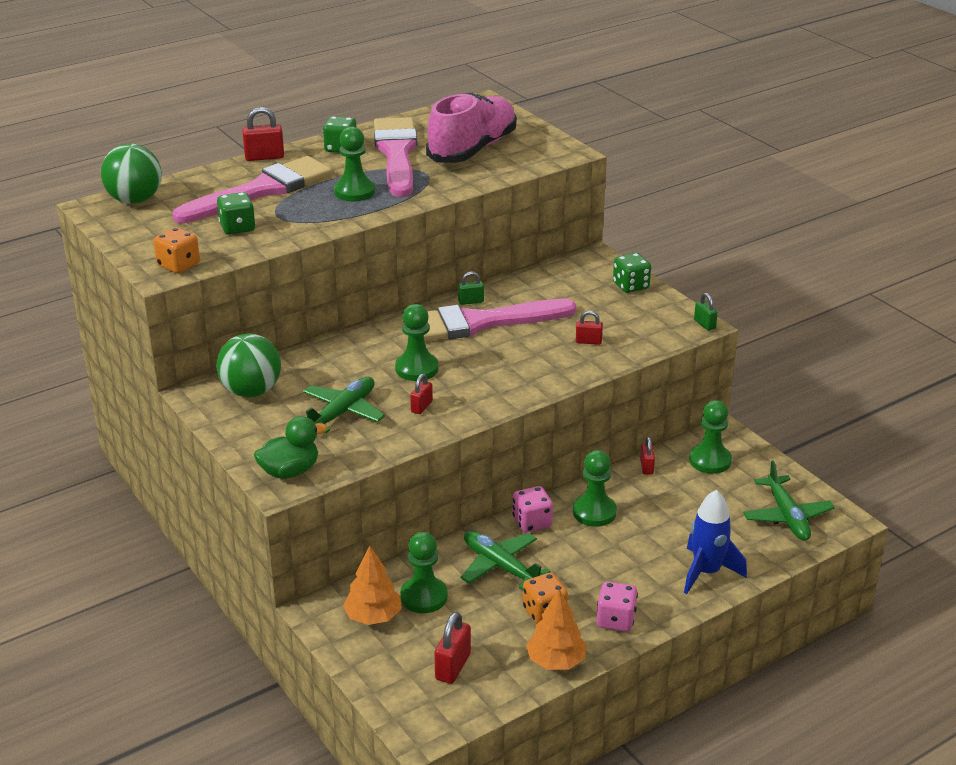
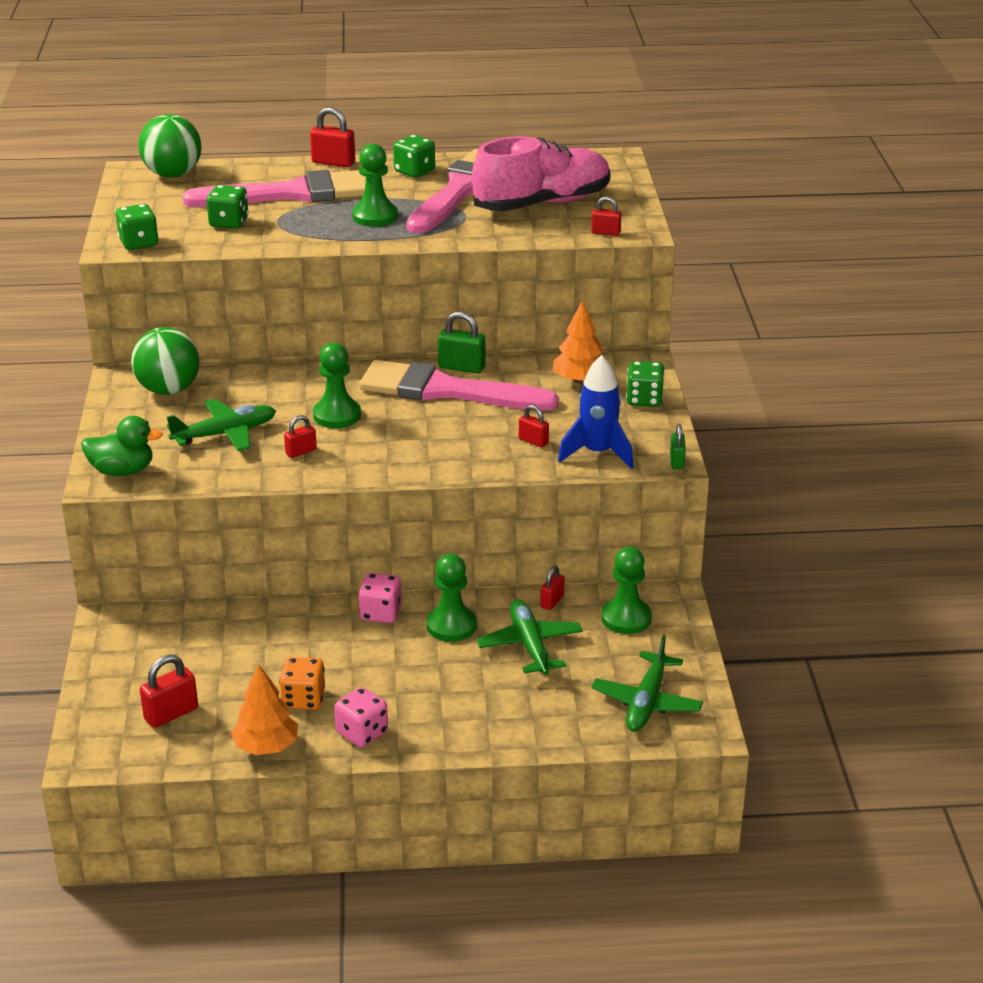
camera: 30 degrees right, 0 degrees up
(178, 265) = (139, 243): orange dice -> green dice
(373, 616) = (149, 643): orange tree -> orange tree (579, 380)
(424, 596) = (211, 643): green pawn -> none
(471, 301) = (461, 367): green padlock -> green padlock, size x1.60
(500, 566) = (308, 642): green plane -> green plane (530, 645)
(547, 159) = (605, 232): none -> red padlock
(706, 572) = (500, 724): blue rocket -> blue rocket (597, 453)

